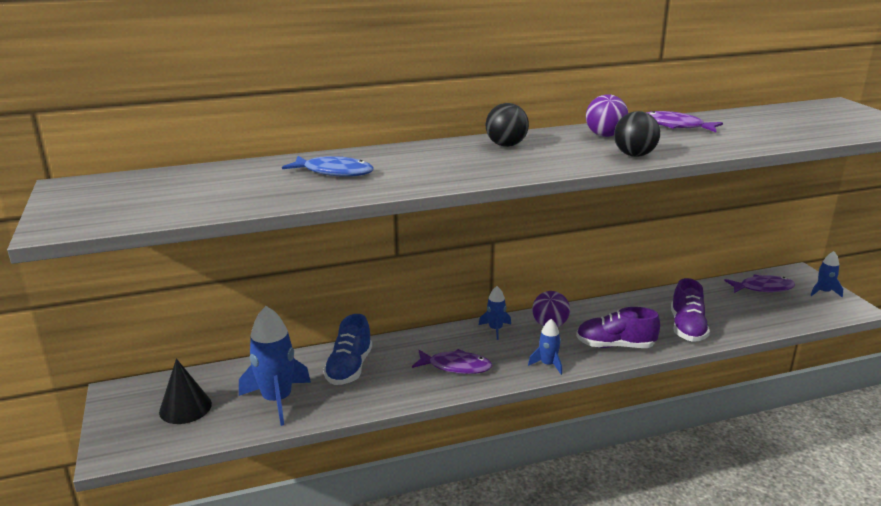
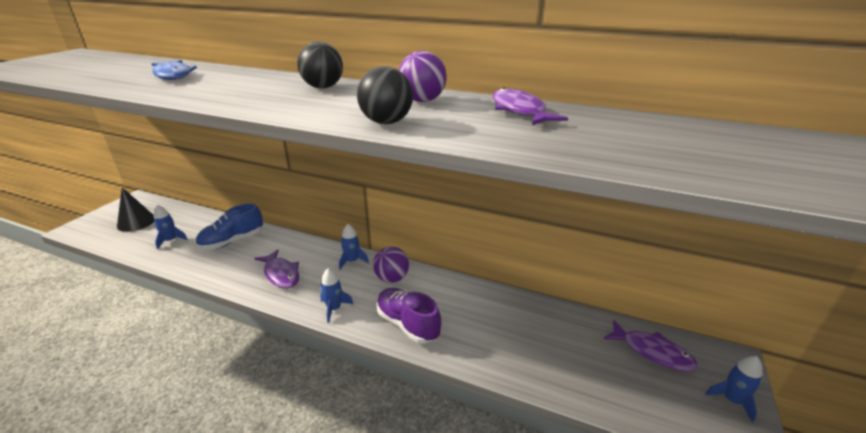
camera: 40 degrees right, 5 degrees up
(277, 400) = (171, 240): blue rocket -> blue rocket, size x0.52
(687, 328) = (497, 346): purple shoe -> none

